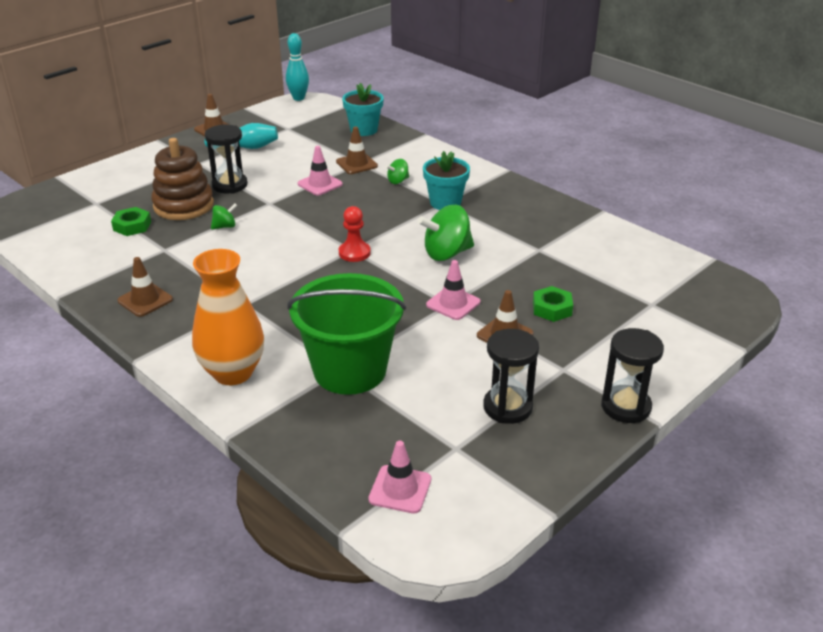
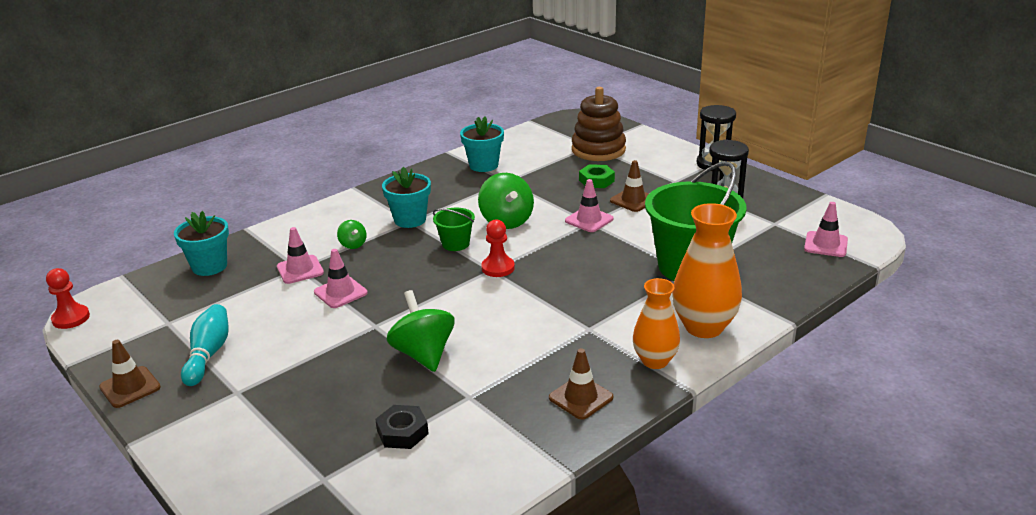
camera: 85 degrees left, 5 degrees down
(132, 226) = (402, 432): green nut -> black nut
(183, 205) = (359, 392): brown stacking toy -> brown stacking toy (598, 150)
(185, 340) = (655, 361): none -> orange vase
(225, 226) = (423, 354): green spinning top -> green spinning top, size x1.97
(229, 185) = (316, 359): black hourglass -> none
(298, 98) = (71, 318): turquoise bowling pin -> red pawn
(356, 164) = (300, 270): brown traffic cone -> pink traffic cone
(399, 229) = (455, 244): none -> green bucket
(574, 234) = (483, 165): none -> turquoise flower pot

